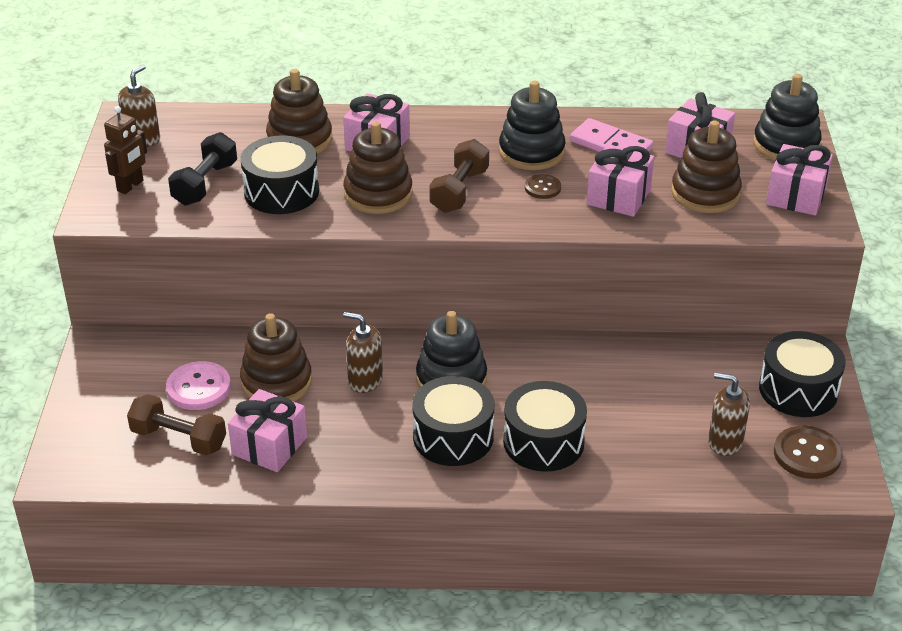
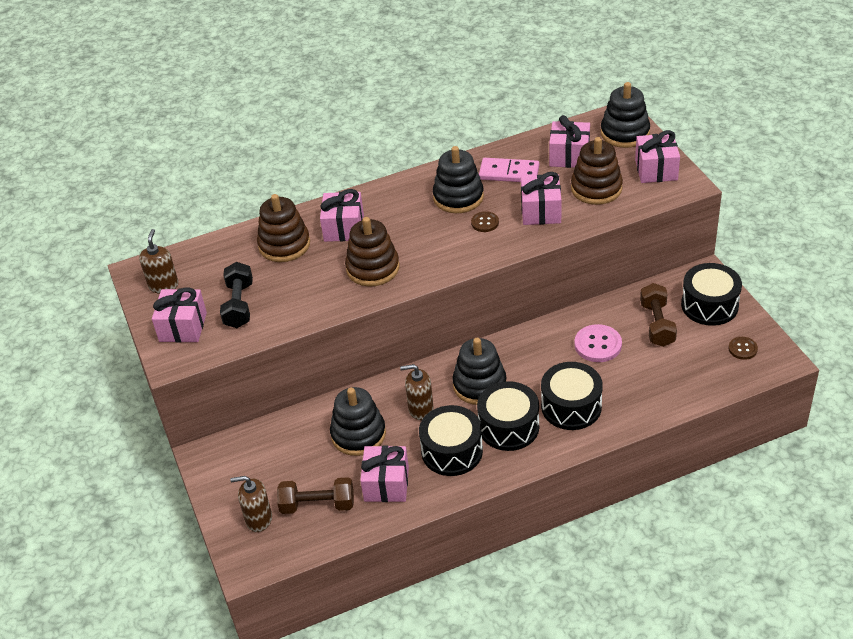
camera: 20 degrees left, 5 degrees up
(130, 186) = (183, 327): brown robot -> pink gift
(198, 388) = (305, 461): pink button -> pink button (598, 345)
(276, 382) = (358, 434): brown stacking toy -> black stacking toy
(281, 192) = (301, 291): black drum -> black drum (452, 451)
(459, 191) = (428, 245): brown dumbbell -> brown dumbbell (657, 324)
(725, 442) = (687, 360): brown soap dispenser -> brown soap dispenser (258, 519)
(807, 454) = (742, 349): brown button -> brown button, size x0.60

